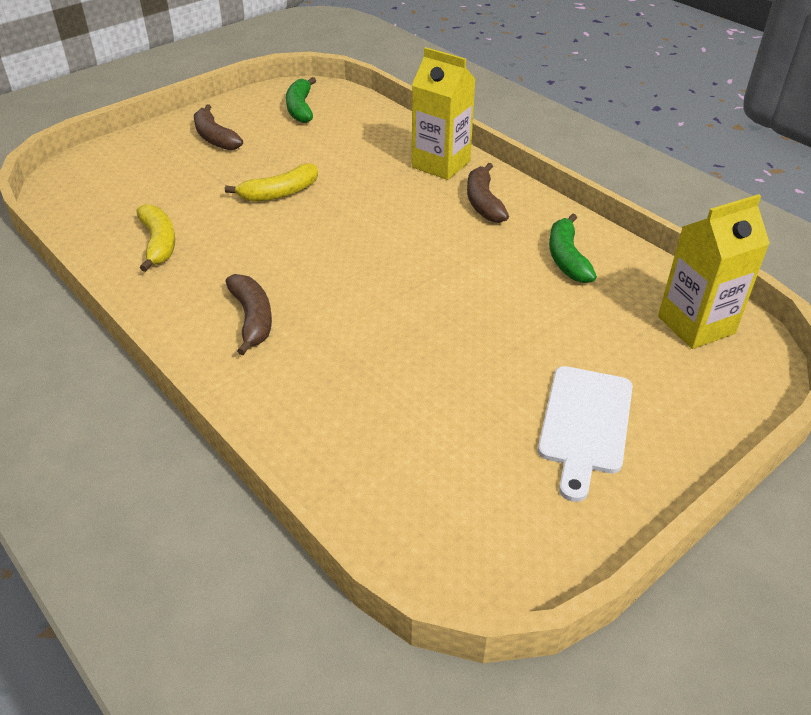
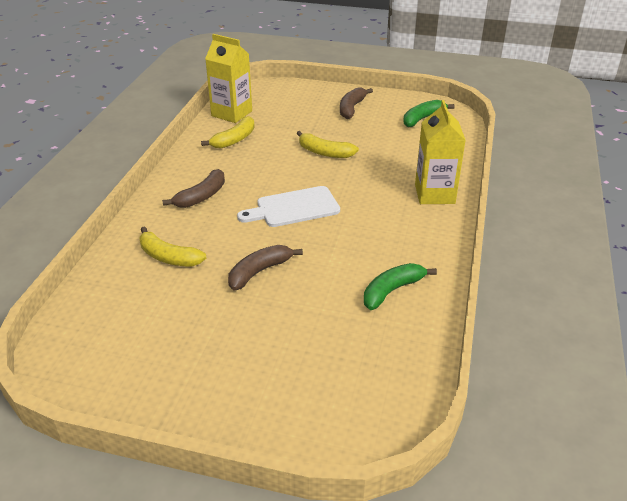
camera: 55 degrees right, 5 degrees down
(350, 394) = (169, 257): none -> yellow banana
(483, 202) = (413, 229): brown banana -> brown banana (259, 272)
(584, 424) = (219, 363): white cutting board -> white cutting board (294, 208)
(696, 325) = (382, 385): yellow carton -> yellow carton (232, 113)

